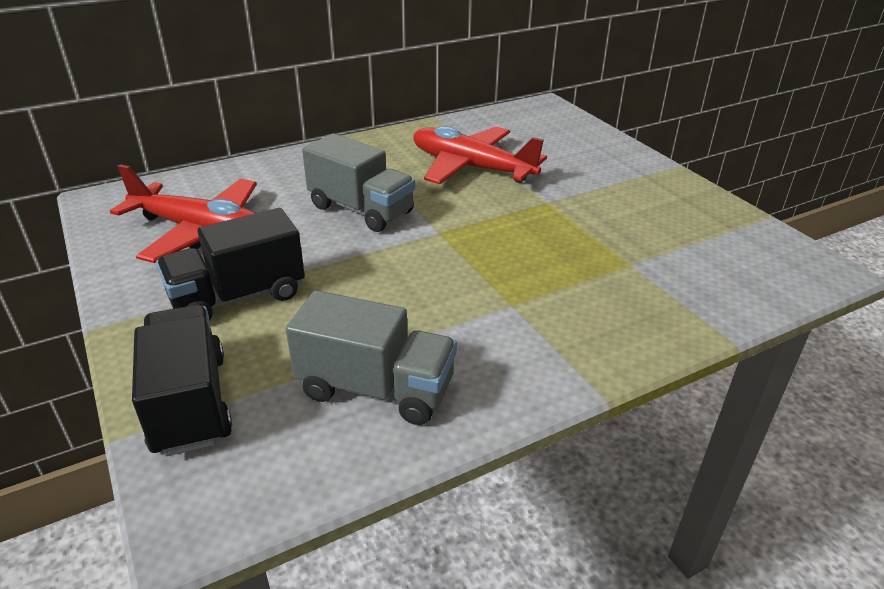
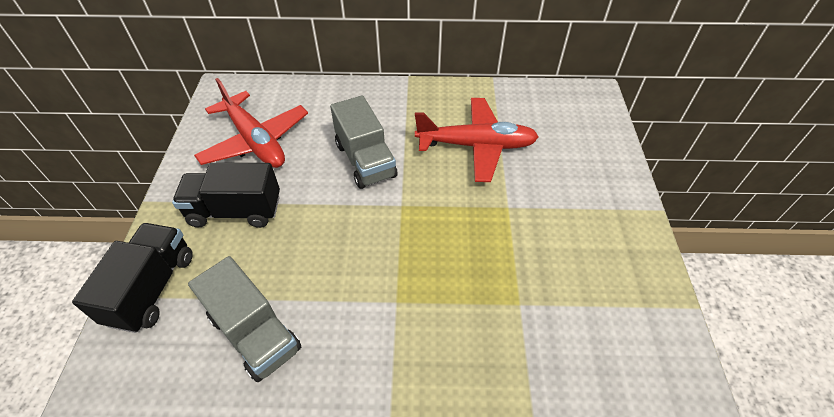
camera: 30 degrees right, 15 degrees up
(471, 167) = (476, 146): red plane -> red plane turned 120 degrees clockwise

